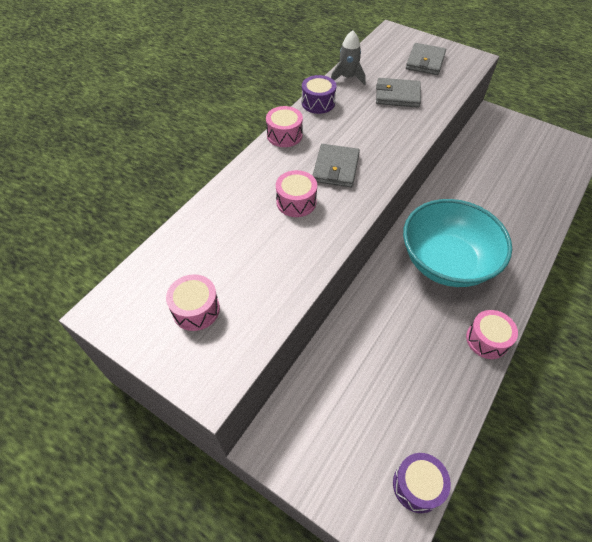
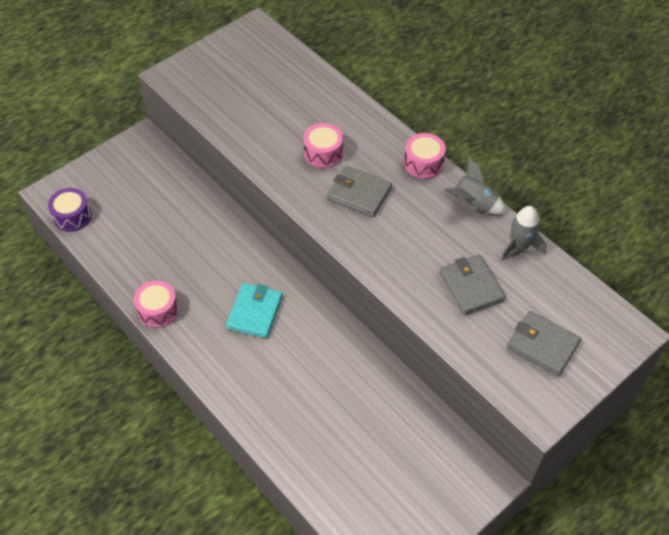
camera: 105 degrees right, 0 degrees up
(196, 309) = (234, 74): pink drum -> none
(318, 103) = (474, 204): purple drum -> grey rocket
(397, 95) = (471, 287): grey wallet -> grey wallet turned 45 degrees counterclockwise
(446, 262) = (255, 312): turquoise bowl -> turquoise wallet

